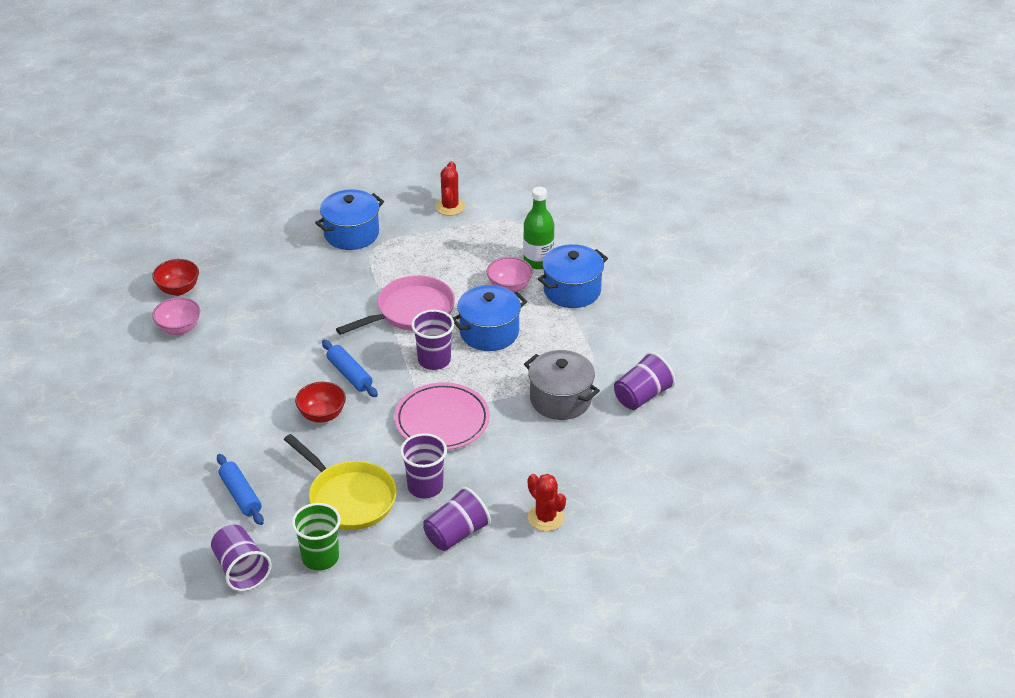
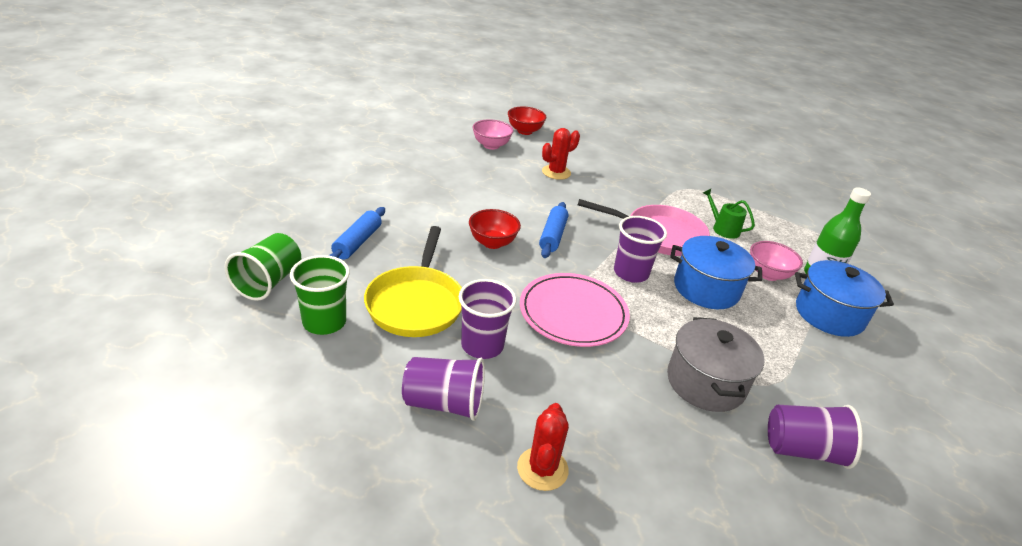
camera: 45 degrees right, 5 degrees down
(241, 570) = (268, 282): purple cup -> green cup
(351, 234) = (682, 173): blue pot -> none
(441, 269) = (723, 228): none -> green watering can
(450, 207) = (783, 203): red cactus -> red cactus (556, 172)

